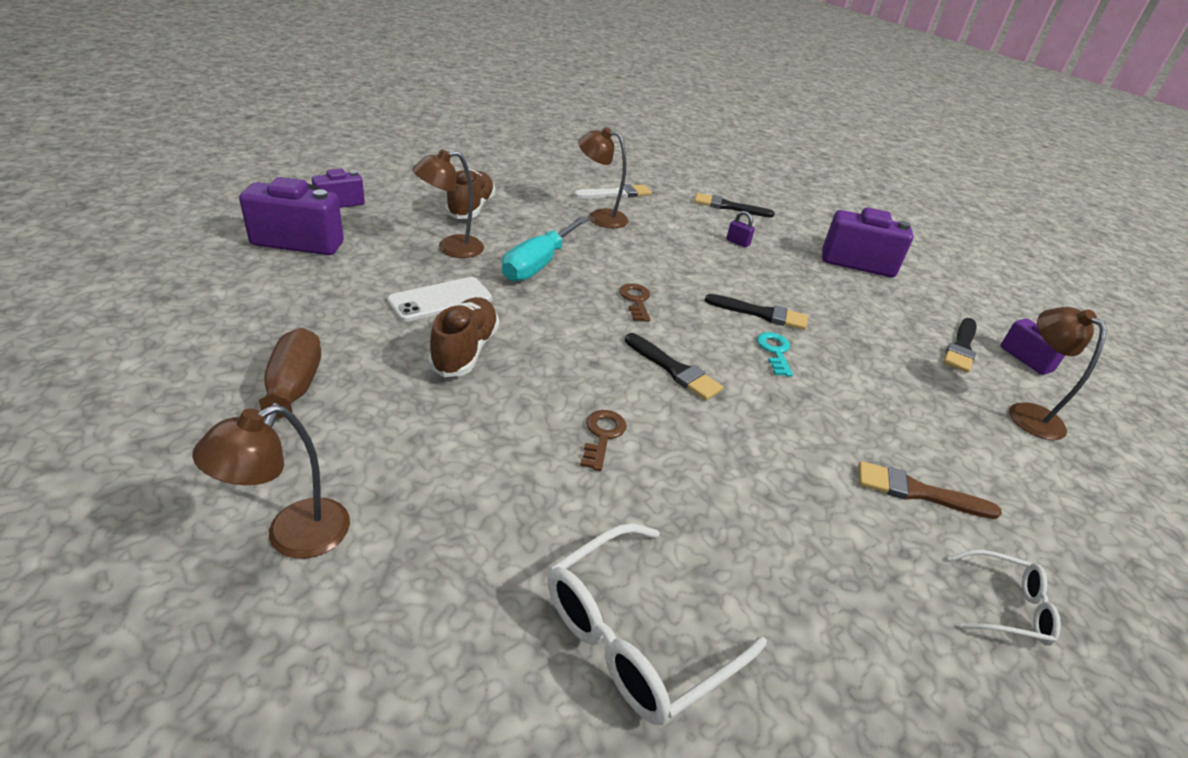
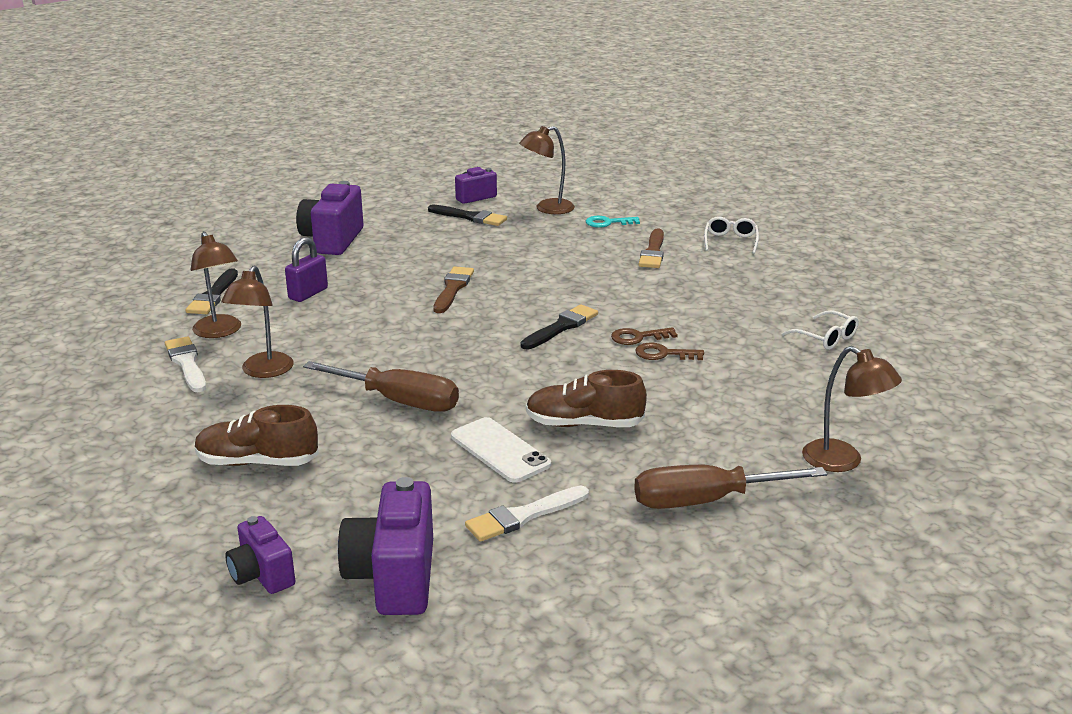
camera: 90 degrees left, 10 degrees down
(337, 297) = (523, 516): none -> white brush
(451, 248) = (379, 461): brown lamp -> brown lamp (220, 332)
(538, 264) = (399, 401): turquoise screwdriver -> brown screwdriver
(636, 300) = (454, 345): brown key -> brown key (638, 337)
(636, 635) = (826, 338): white glasses -> white glasses, size x0.57
(738, 242) = (308, 293): purple padlock -> purple padlock, size x1.59
(761, 314) = (453, 289): black brush -> brown brush
(775, 351) = (512, 286): turquoise key -> turquoise key (607, 223)

